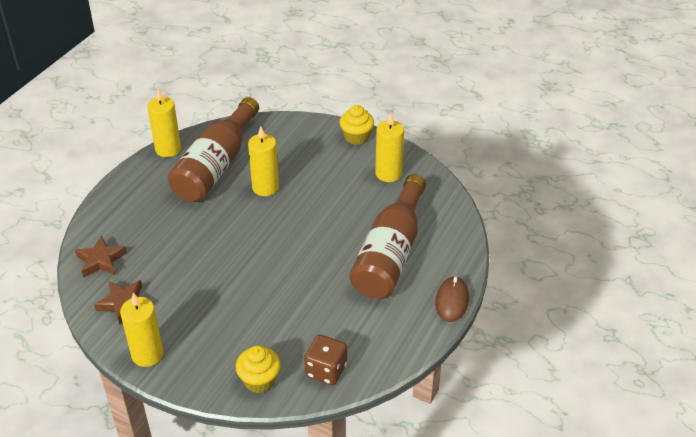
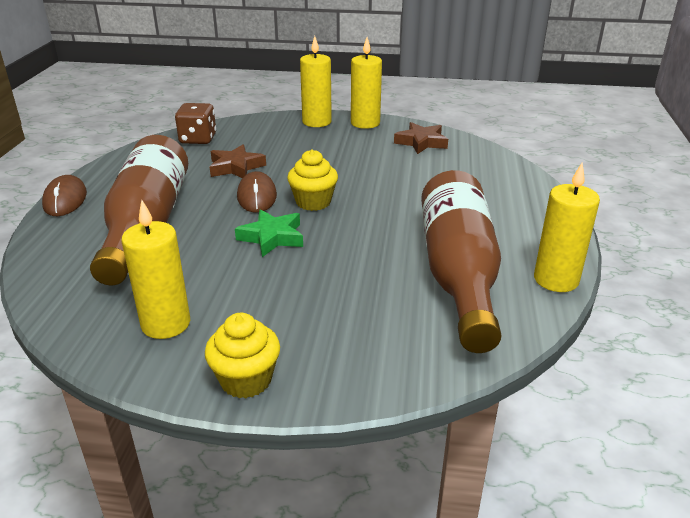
camera: 160 degrees right, 10 degrees down
(101, 260) = (482, 162): brown star -> brown star (236, 167)
(259, 380) = (256, 126): yellow cupcake -> yellow cupcake (313, 202)
(265, 187) = (359, 261): yellow candle -> yellow candle (316, 122)
(302, 265) = (257, 196): none -> brown mouse
(309, 220) = (272, 237): none -> green star

